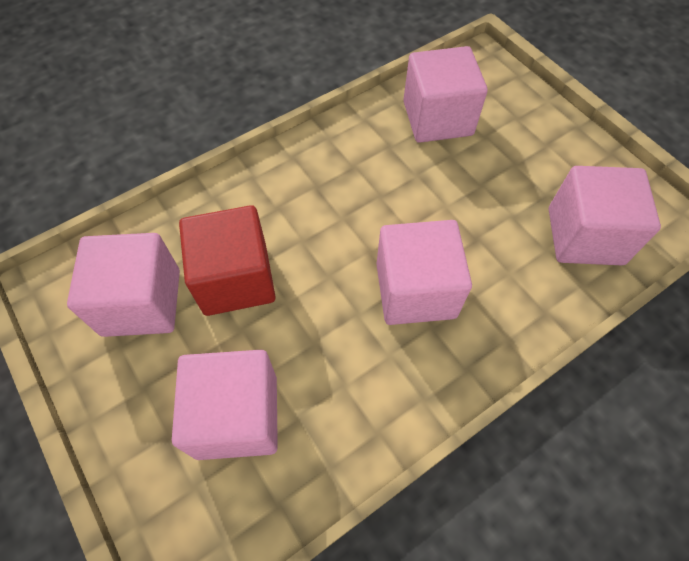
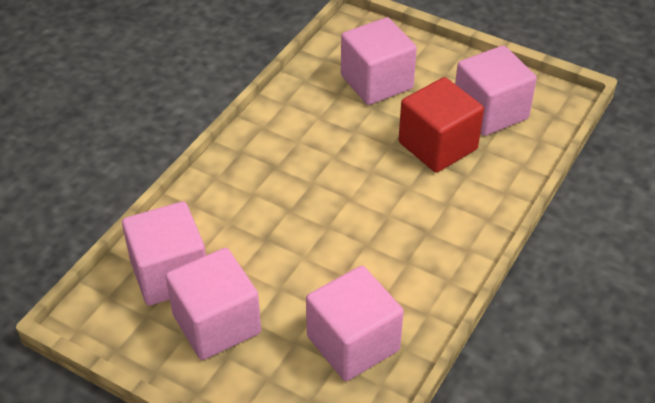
camera: 155 degrees right, 15 degrees down
(415, 290) = (298, 184): pink cube -> pink cube (216, 324)

